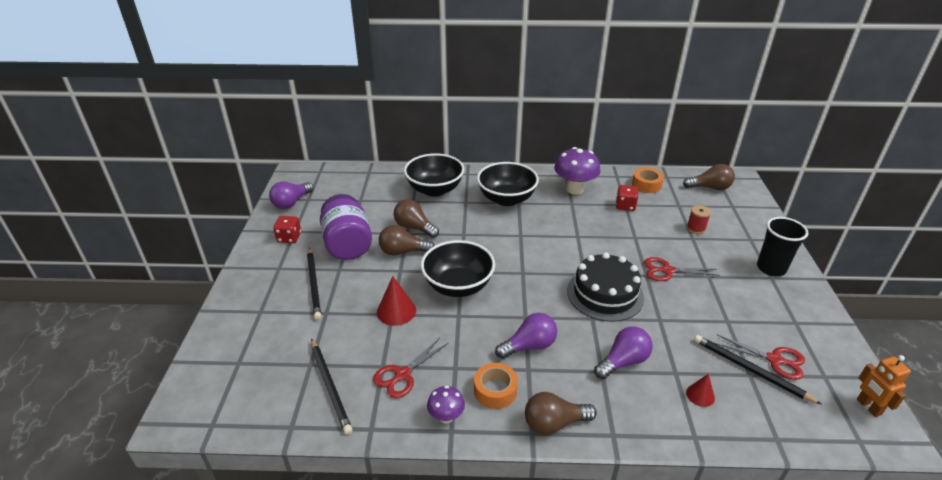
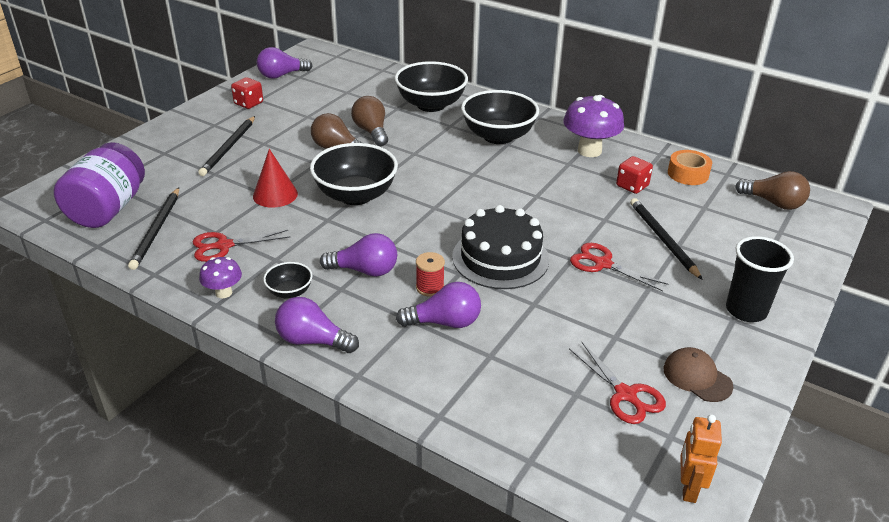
camera: 30 degrees right, 0 degrees up
(347, 244) = (293, 125): purple jar -> purple jar (108, 209)
(495, 390) = (290, 292): orange tape -> black bowl
(554, 423) = (312, 340): brown light bulb -> purple light bulb
(696, 228) = (695, 237): red spool -> red spool (430, 287)
(700, 395) = (492, 385): red cone -> none
(750, 370) = (582, 390): black pencil -> black pencil (662, 239)
(795, 327) = (697, 377): none -> brown cap

